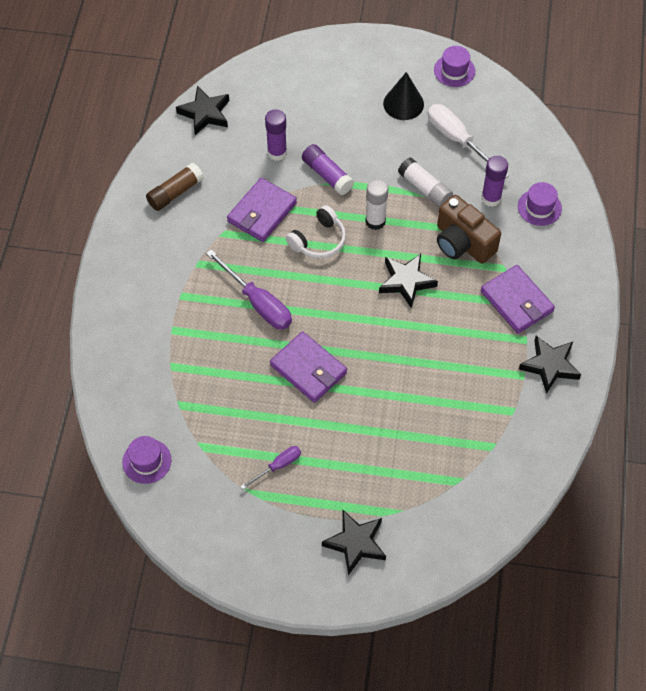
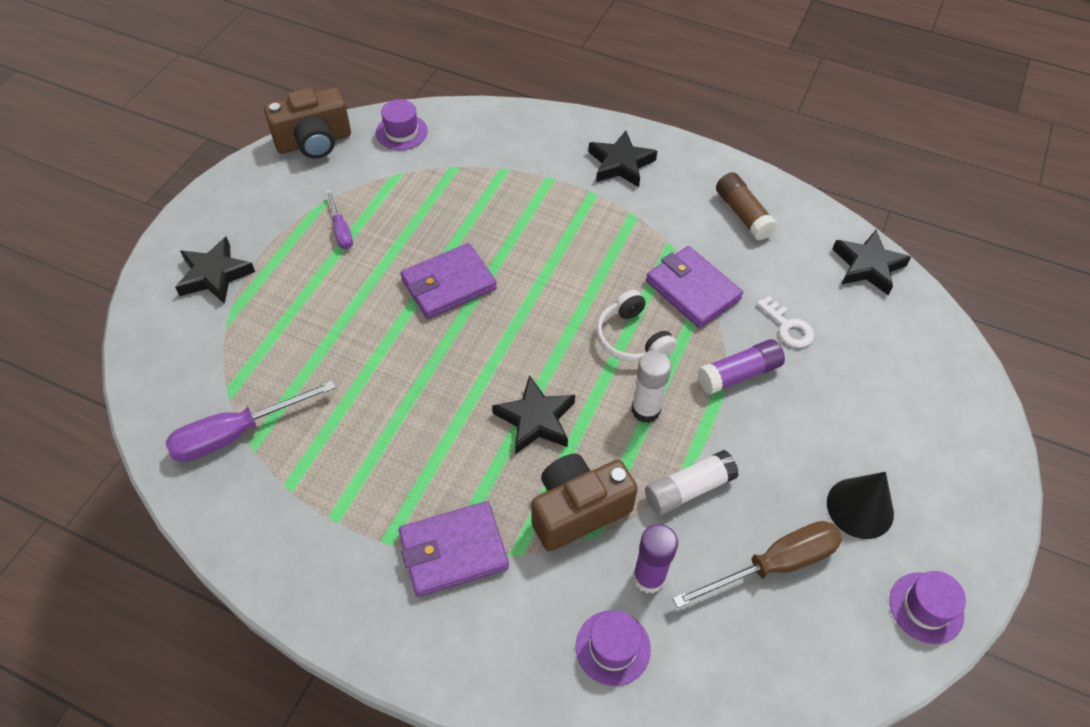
camera: 105 degrees right, 5 degrees down
(179, 530) = (314, 142): none -> brown camera
(258, 302) = (559, 258): purple screwdriver -> purple screwdriver (236, 433)
(277, 153) = (788, 327): purple glue stick -> white key
(458, 140) = (773, 565): white screwdriver -> brown screwdriver
(550, 366) = (332, 559): black star -> black star (620, 164)

